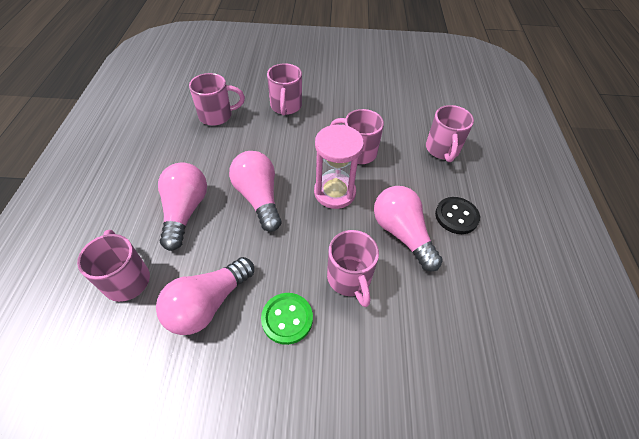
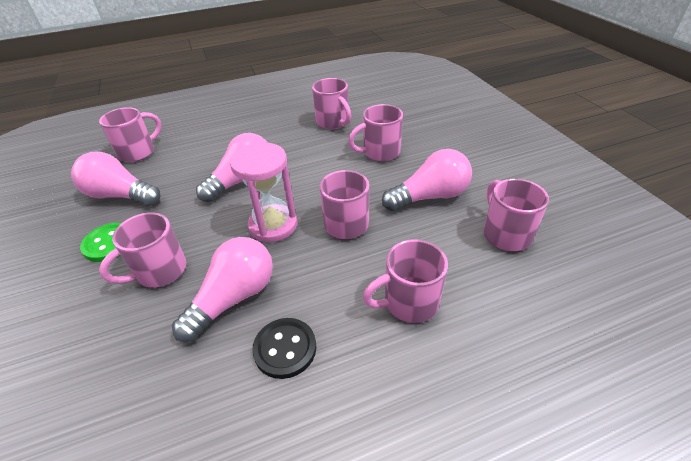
camera: 70 degrees right, 10 degrees down
(185, 211) = (211, 150): pink light bulb -> pink light bulb (430, 196)
(408, 91) = (505, 234): none -> pink mug

